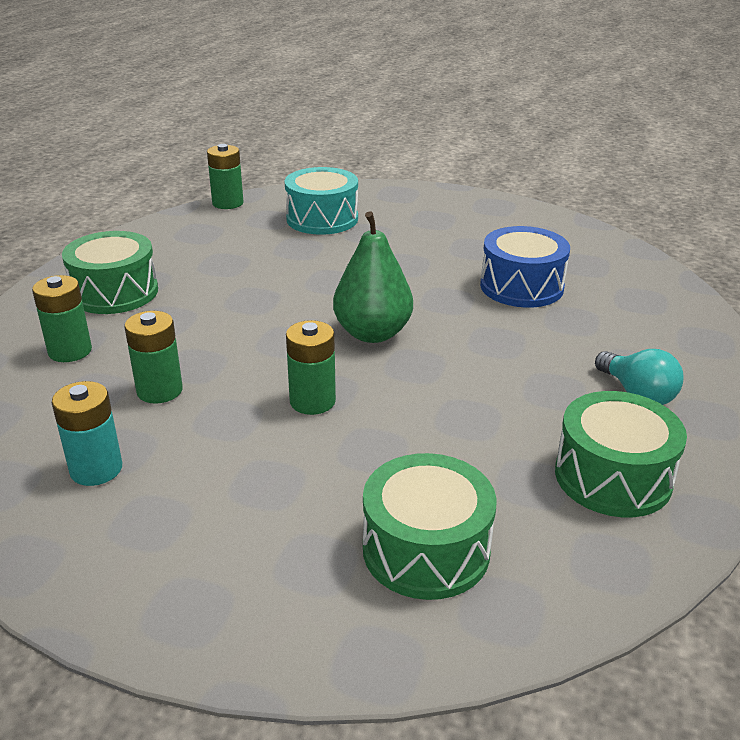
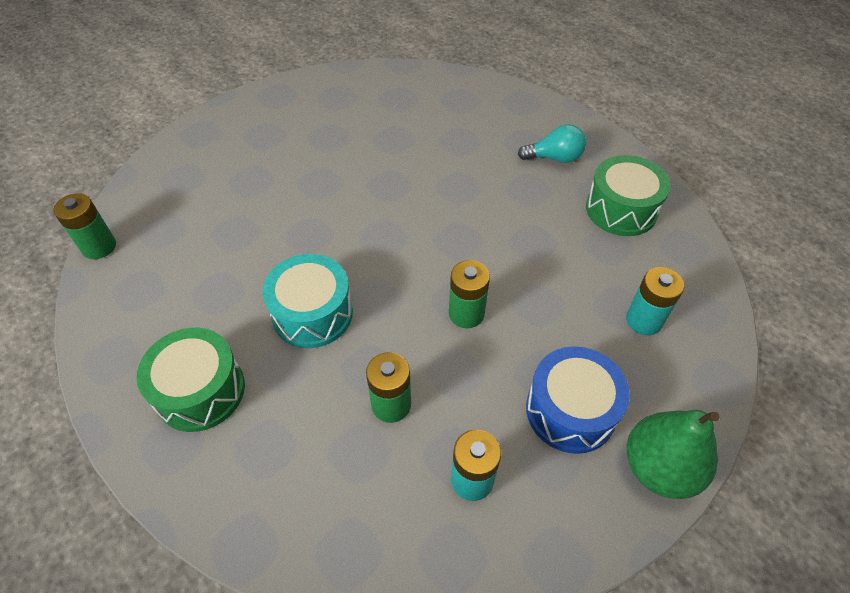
camera: 60 degrees left, 20 degrees up
(70, 351) = (281, 456): green battery -> none
(322, 219) = (199, 197): turquoise drum -> turquoise drum (312, 313)
(372, 333) = (403, 244): green pear -> green pear (659, 468)
(426, 549) = (644, 320): green drum -> turquoise battery
(521, 286) = (402, 141): blue drum -> blue drum (570, 410)

